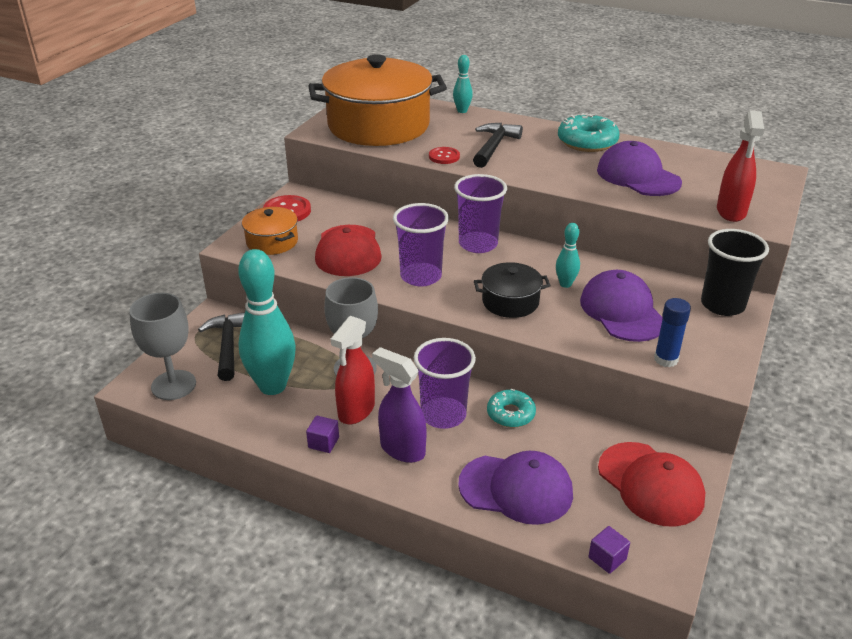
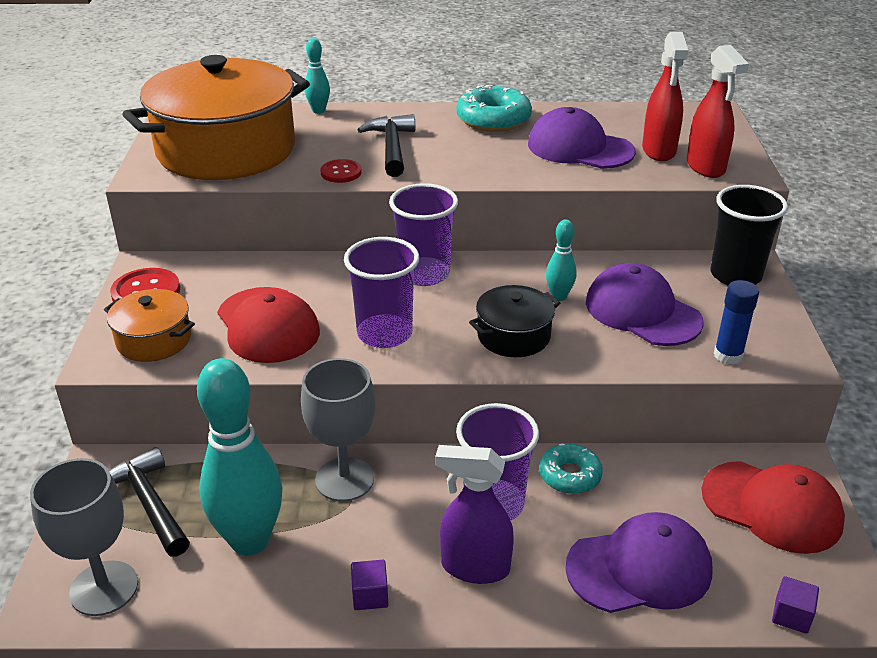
camera: 25 degrees left, 0 degrees up
(356, 411) = (383, 536): red spray bottle -> red spray bottle (659, 151)

